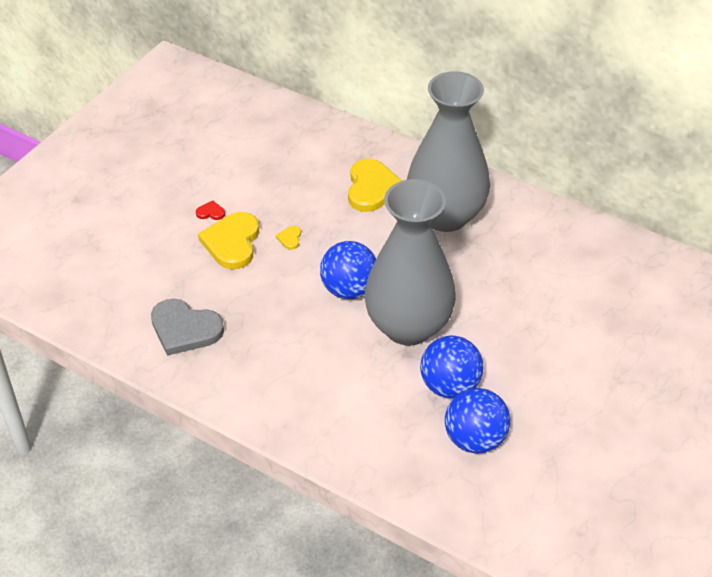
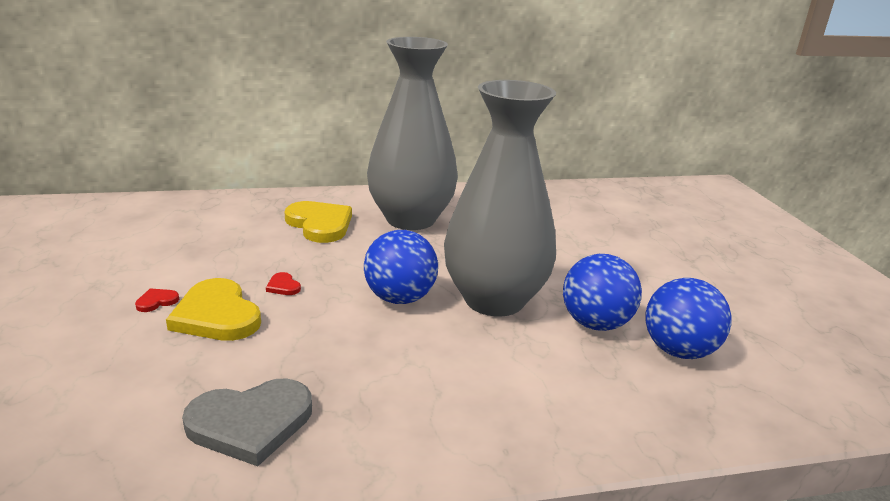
camera: 45 degrees left, 20 degrees down
(290, 238) = (283, 286): yellow heart -> red heart

